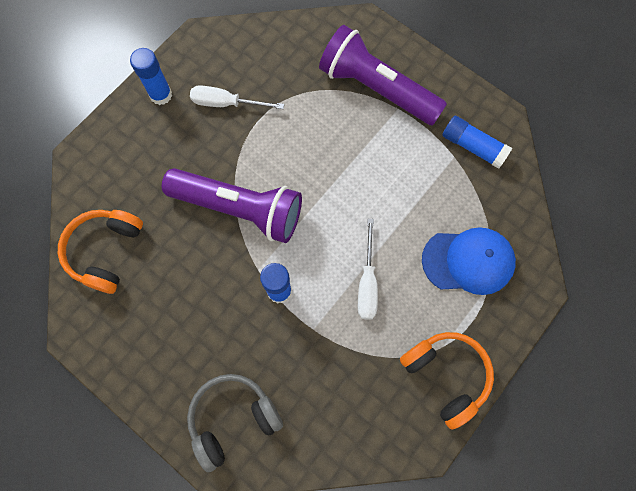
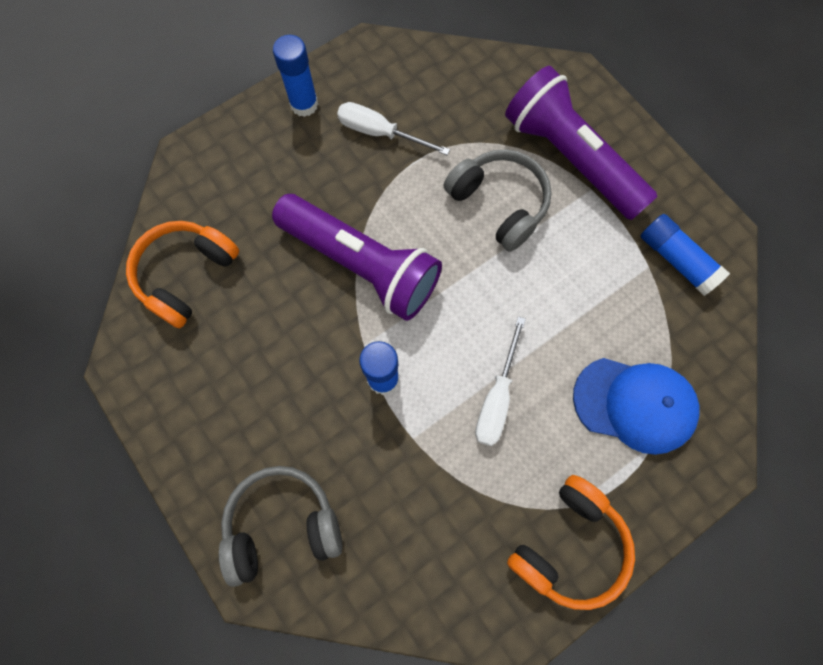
camera: 15 degrees right, 0 degrees up
(332, 136) = (499, 204): none -> grey headphones
(446, 375) = (569, 545): orange headphones -> orange headphones turned 60 degrees clockwise

